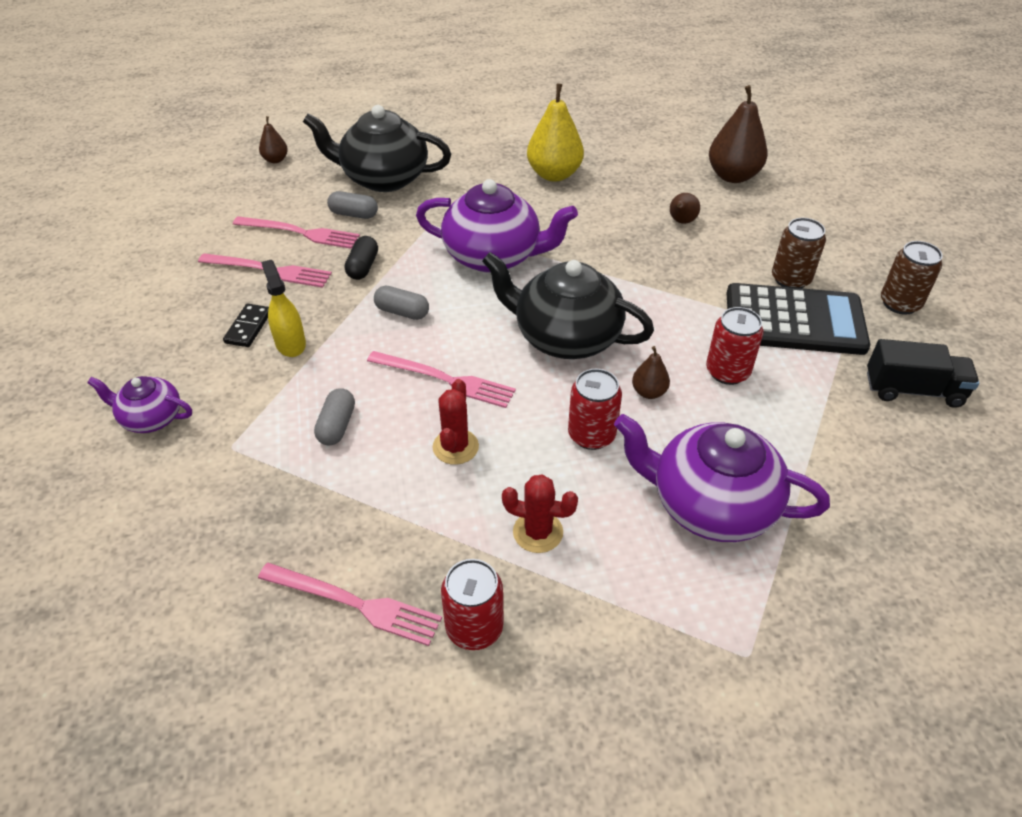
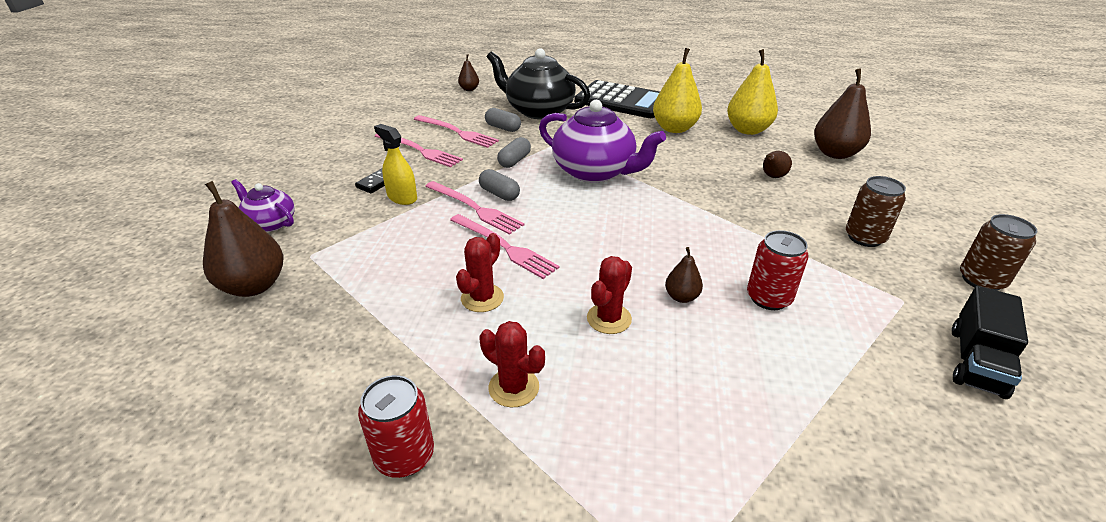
camera: 20 degrees right, 10 degrees down
(192, 502) = (254, 286): none -> brown pear
(290, 343) = (402, 197): yellow spray bottle -> yellow spray bottle turned 45 degrees counterclockwise
(336, 426) = (397, 259): grey capsule -> grey capsule (514, 161)
(355, 603) = (317, 400): pink fork -> pink fork (475, 208)
(363, 267) = (488, 160): black capsule -> none
(565, 337) = (625, 238): black teapot -> none
(591, 435) = (609, 319): red can -> red cactus
(634, 160) = (748, 130): none -> yellow pear
(710, 504) = (699, 411): purple teapot -> none
(794, 320) = (857, 271): black calculator -> black calculator (622, 101)
(913, 390) = (976, 361): black truck -> black truck turned 90 degrees clockwise

